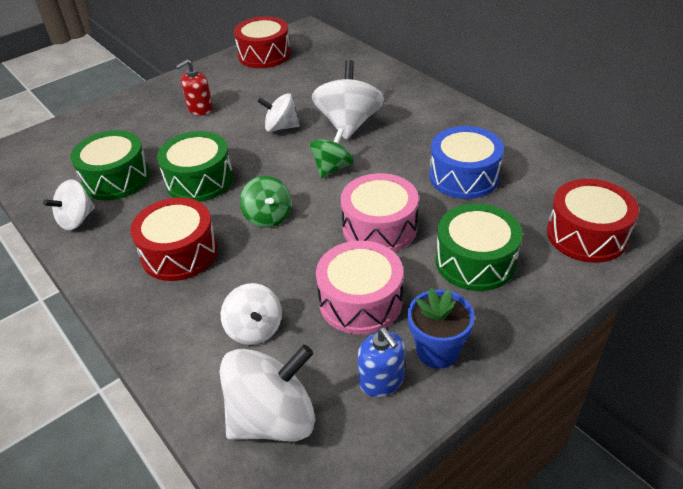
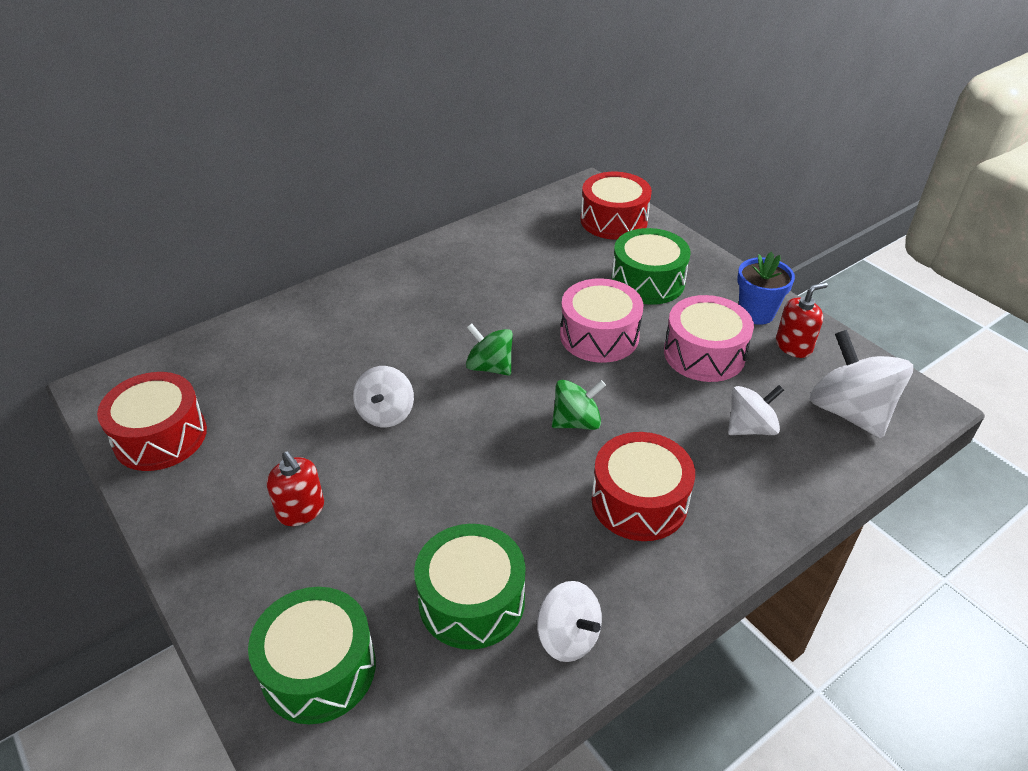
camera: 90 degrees left, 0 degrees up
(199, 180) = (493, 494): green drum -> green drum (318, 669)
(349, 124) = (398, 350): white spinning top -> none
(381, 381) = (793, 346): blue soap dispenser -> red soap dispenser
(464, 176) = (522, 274): blue drum -> none

